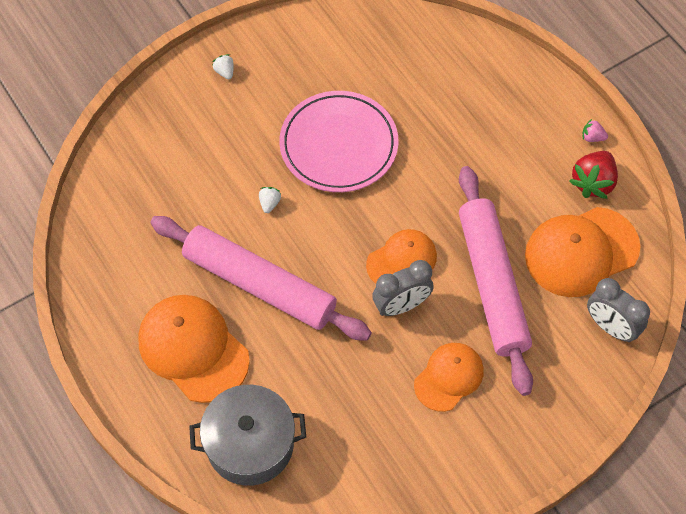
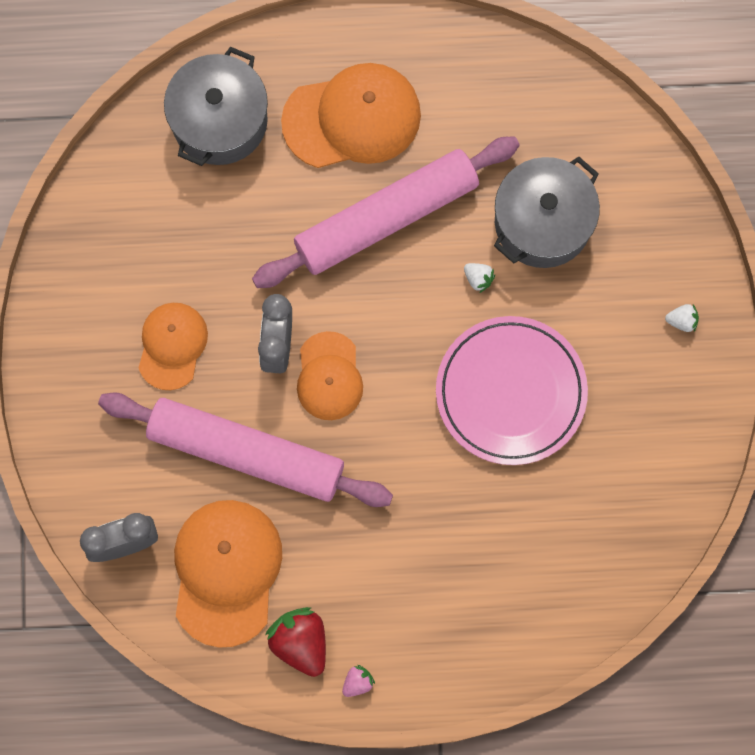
camera: 120 degrees right, 15 degrees up
(202, 184) = (542, 222): none -> grey pot
(449, 377) = (172, 346): orange cap -> orange cap turned 150 degrees counterclockwise

